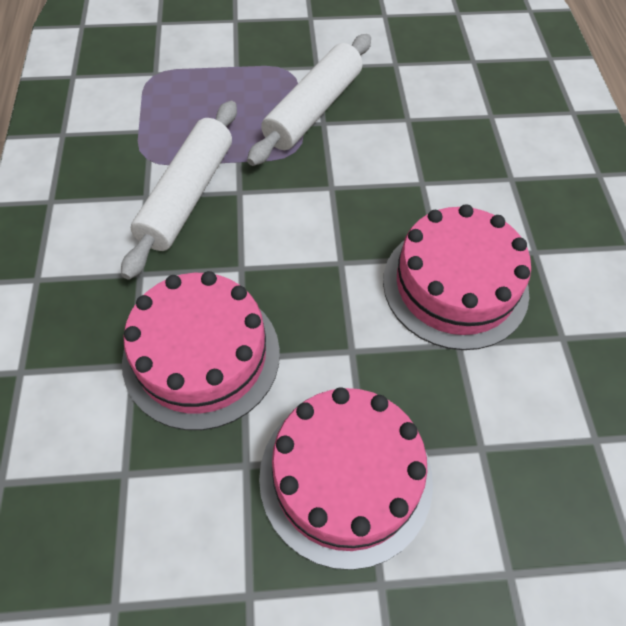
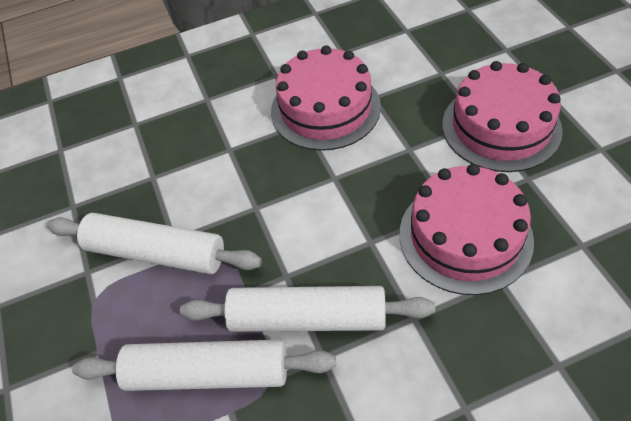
camera: 100 degrees left, 5 degrees down
(178, 123) = (208, 373): none -> white rolling pin

